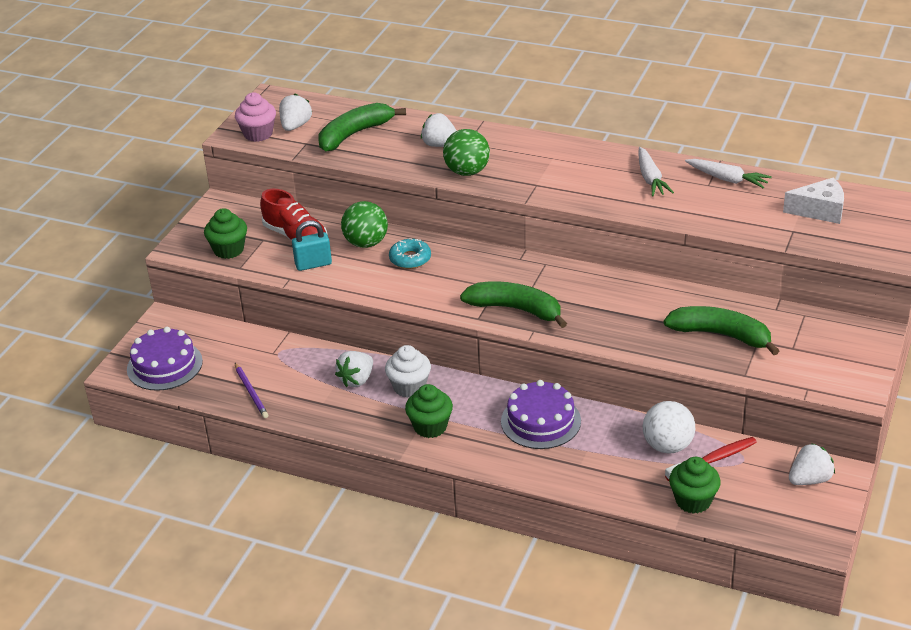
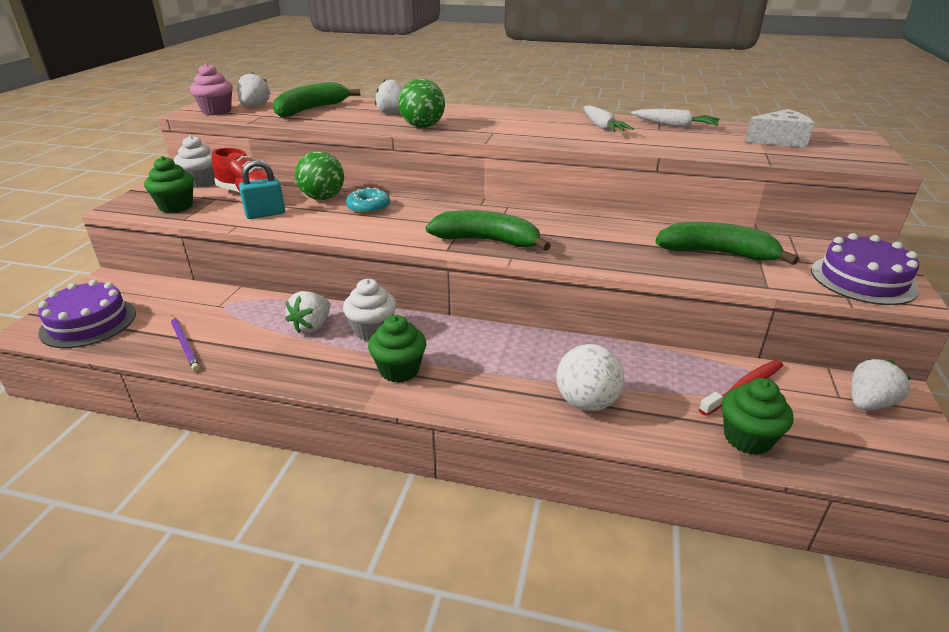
camera: 10 degrees left, 5 degrees down
(245, 214) = (202, 182): none -> white cupcake
(540, 421) = (528, 357): purple cake -> purple cake (863, 279)
(667, 446) = (684, 375): white ball -> white ball (586, 402)

